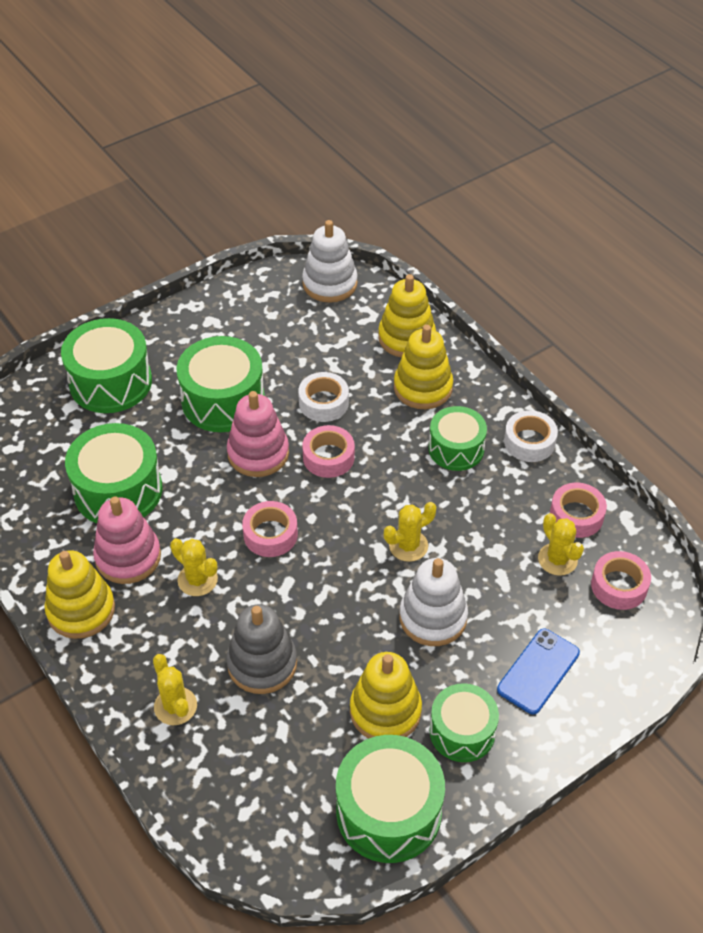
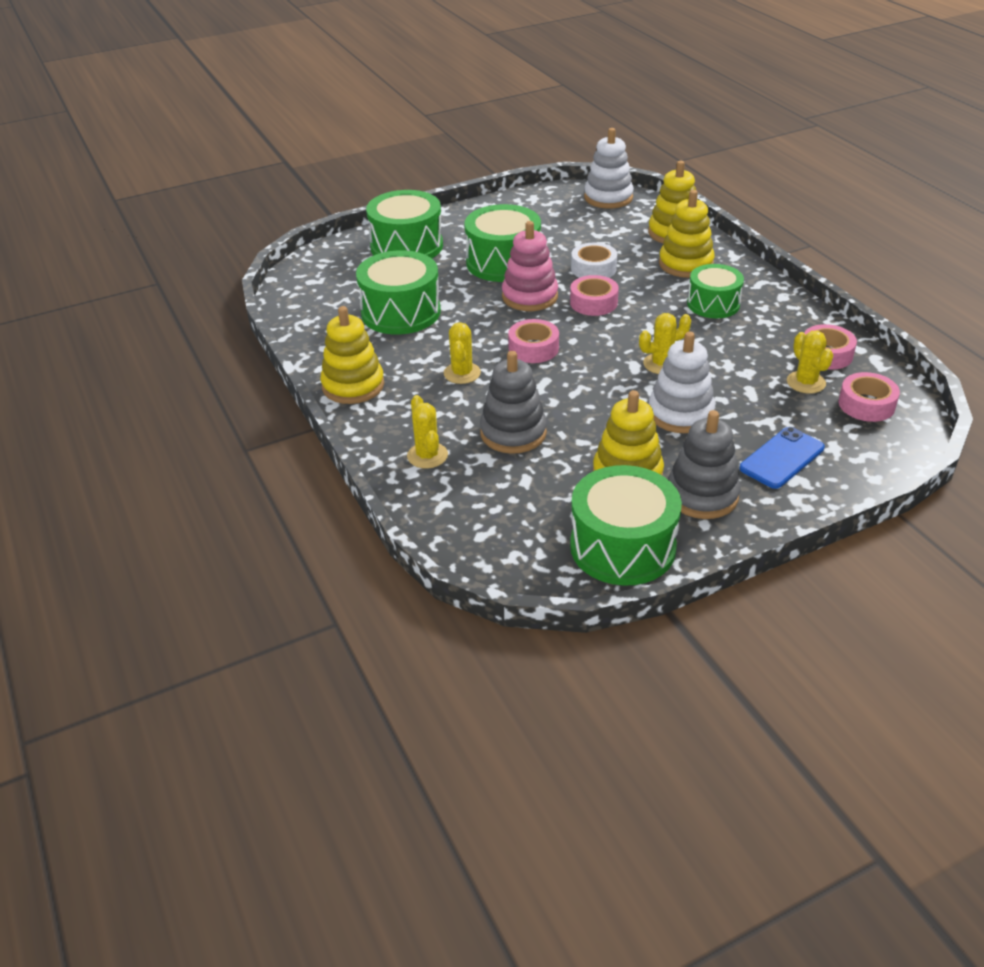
camera: 10 degrees right, 10 degrees down
(128, 557) = (402, 354): pink stacking toy -> none
(197, 580) = (462, 373): yellow cactus -> yellow cactus turned 45 degrees clockwise
(462, 731) = (702, 495): green drum -> grey stacking toy
(529, 442) = (783, 304): white tape -> none

